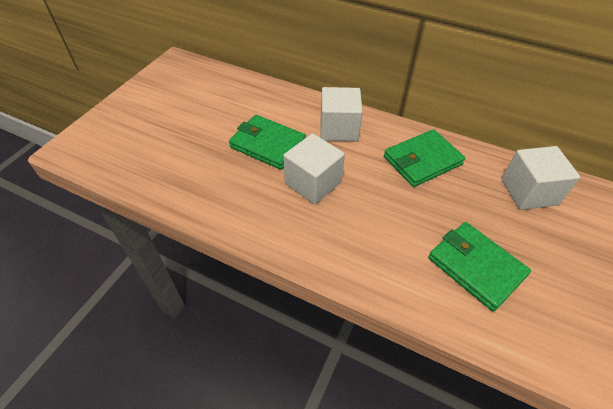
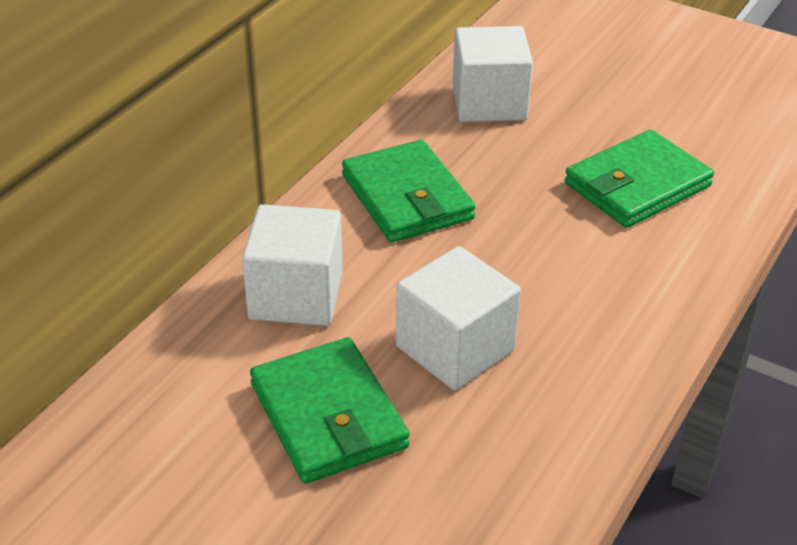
camera: 85 degrees left, 10 degrees down
(268, 144) = (328, 415): green wallet -> green wallet turned 60 degrees counterclockwise

